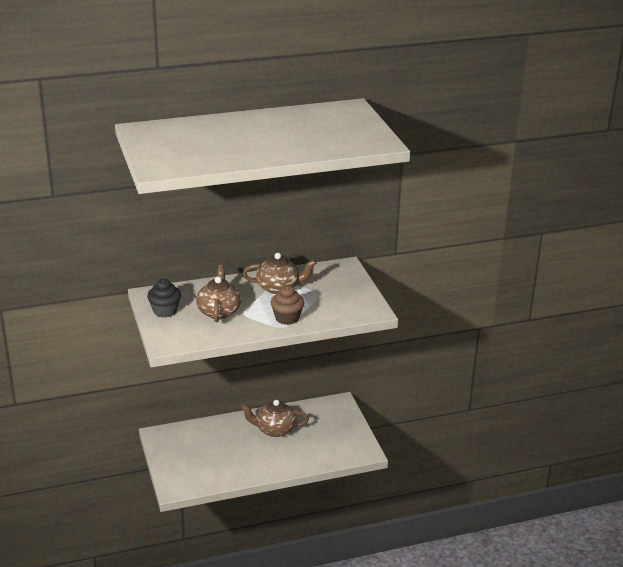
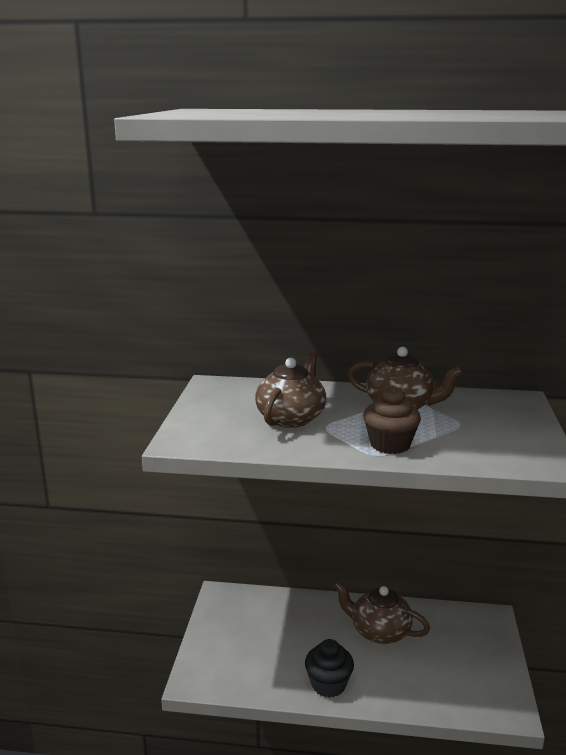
camera: 25 degrees right, 10 degrees down
(165, 311) = (217, 404): black cupcake -> black cupcake (328, 684)

